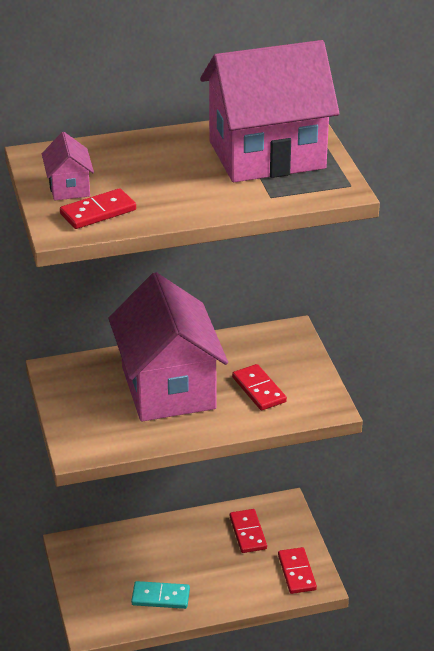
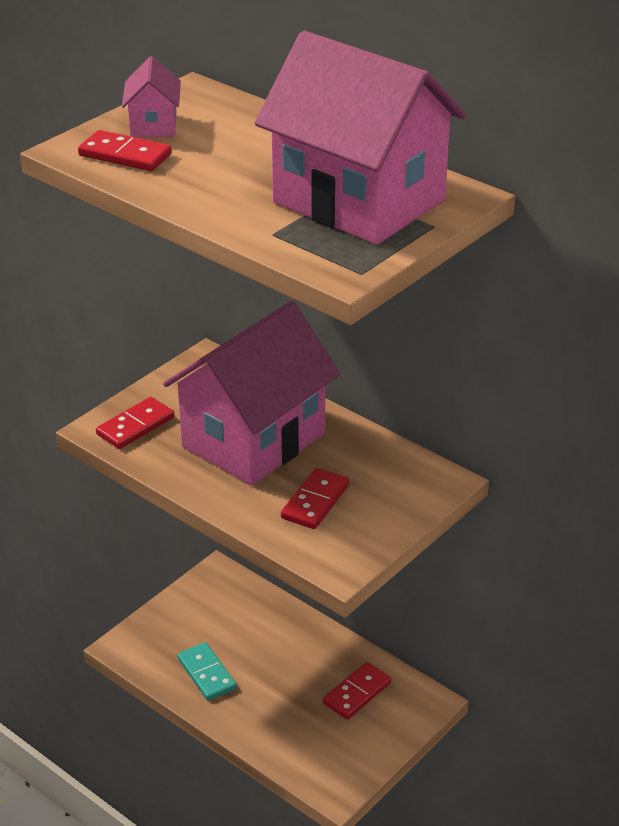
camera: 55 degrees right, 0 degrees up
(69, 187) = (153, 125): pink house -> pink house turned 45 degrees counterclockwise
(296, 572) = (336, 762): red domino -> red domino (135, 426)

